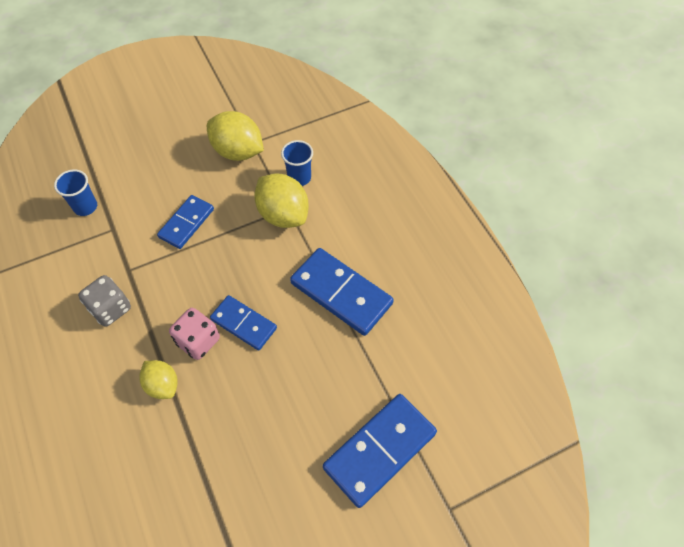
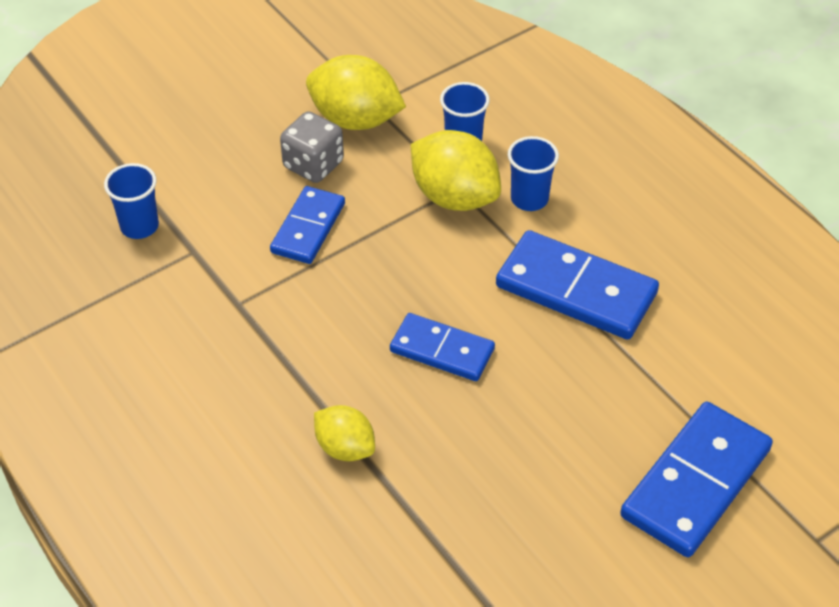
camera: 10 degrees left, 10 degrees down
(110, 309) = (229, 359): grey dice -> grey dice (313, 165)
(198, 341) = (380, 382): pink dice -> none
(329, 223) = (529, 199): none -> blue cup

